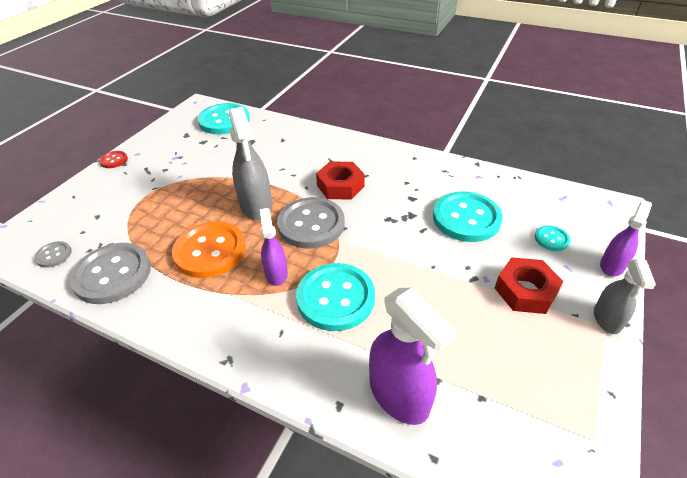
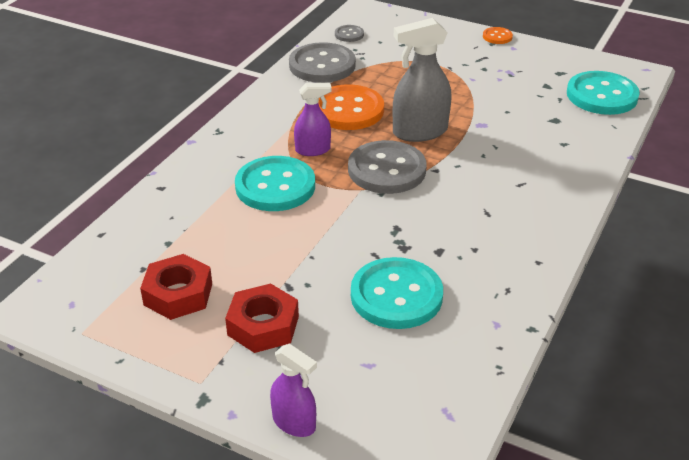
camera: 90 degrees right, 5 degrees down
(114, 160) = (497, 37): red button -> orange button
(340, 186) = (461, 191): red nut -> red nut (178, 294)
(399, 395) = (160, 219): purple spray bottle -> none
(551, 239) = (351, 373): turquoise button -> none
(607, 319) = (209, 387): grey spray bottle -> none

